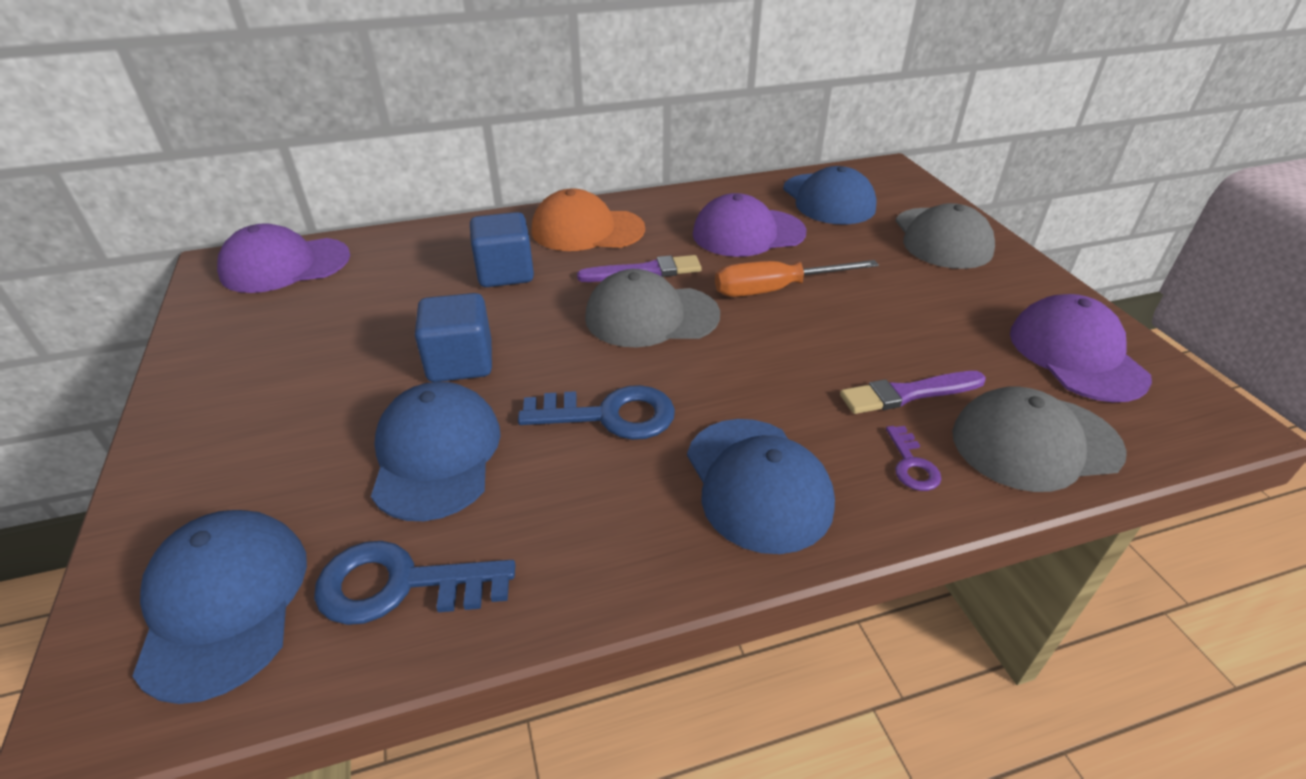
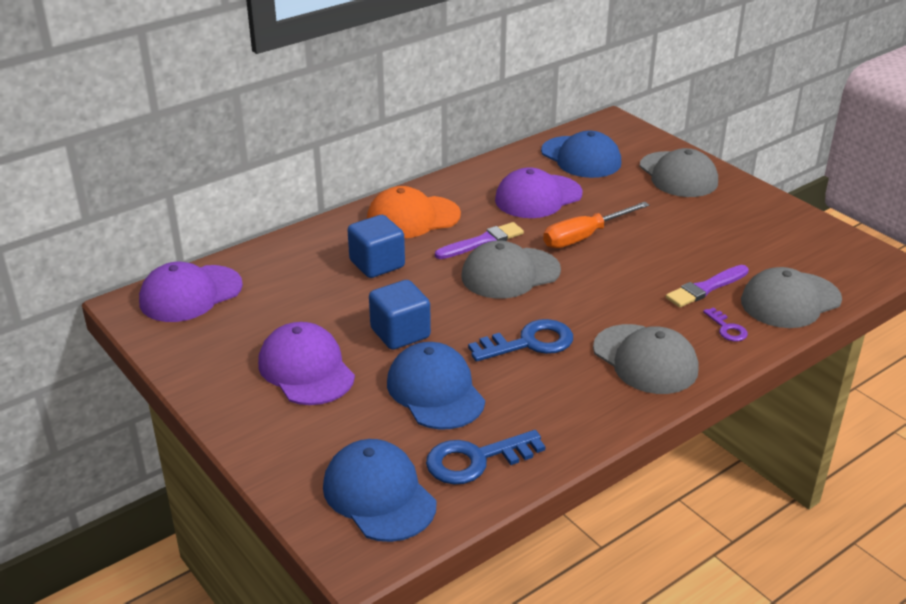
camera: 20 degrees left, 5 degrees down
(757, 484) = (645, 359): blue cap -> grey cap
(1076, 355) = (795, 242): purple cap -> purple cap (306, 369)

